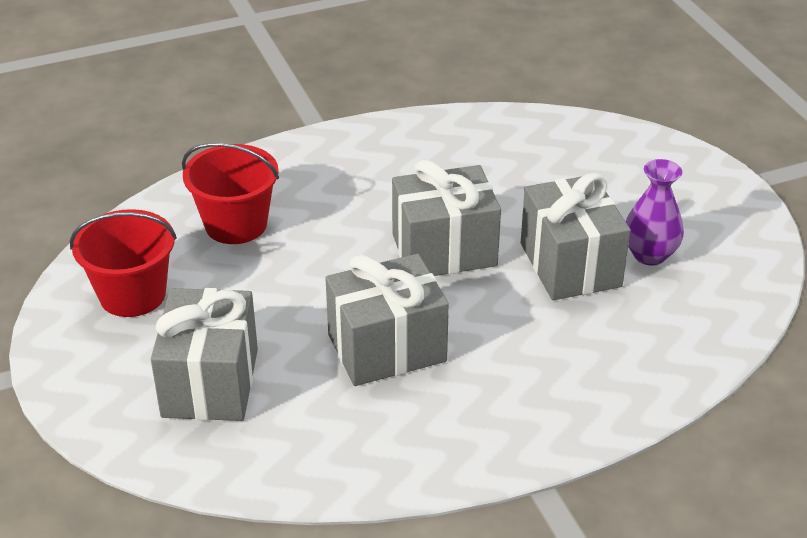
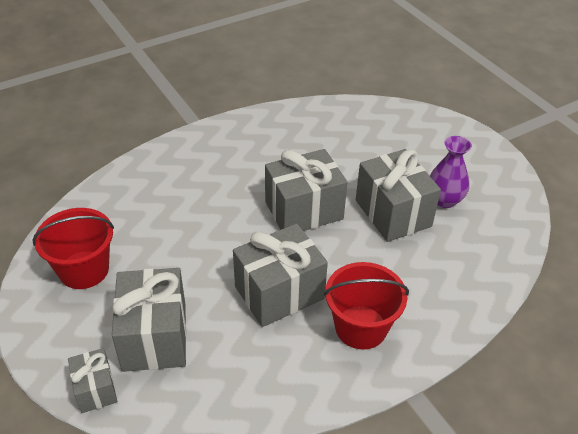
camera: 10 degrees left, 5 degrees up
(124, 434) = (95, 389): none -> grey gift
(236, 224) = (151, 205): red bucket -> red bucket (361, 327)

